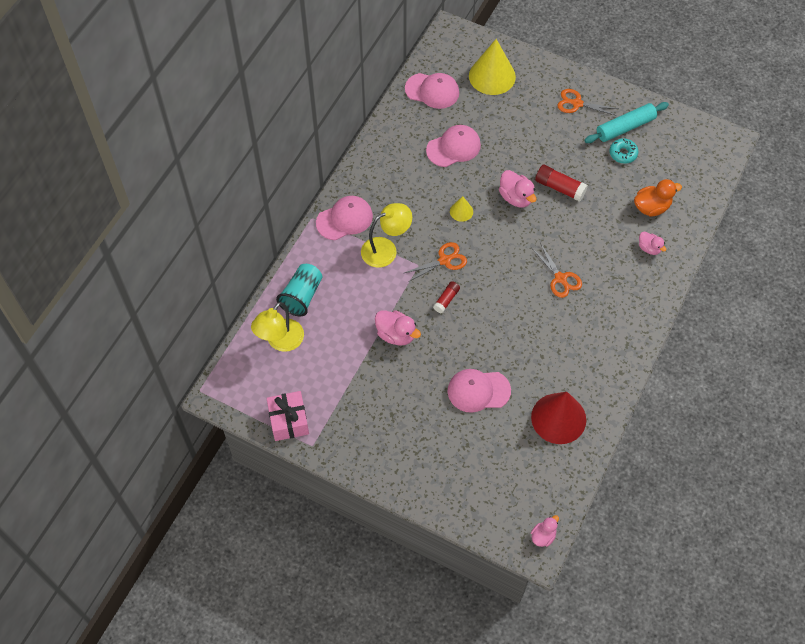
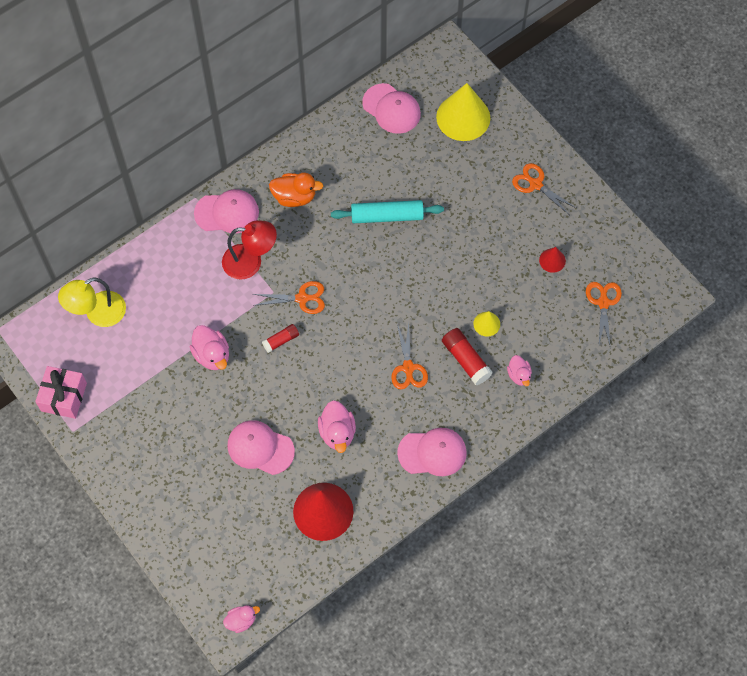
camera: 25 degrees right, 5 degrees up
(302, 296) = (142, 276): turquoise cup -> none
(386, 249) = (250, 262): yellow lamp -> red lamp
(453, 147) = (378, 180): pink cap -> pink cap (432, 452)
(461, 211) = (348, 253): yellow cone -> yellow cone (486, 324)
(516, 197) = (412, 262): pink duck -> pink duck (337, 433)
(559, 188) = (463, 270): red glue stick -> red glue stick (466, 360)
(623, 153) = (552, 260): turquoise donut -> red cone
(625, 127) = (572, 232): turquoise rolling pin -> turquoise rolling pin (387, 216)
(651, 207) = (548, 332): orange duck -> orange duck (294, 197)
(680, 169) = (603, 302): none -> orange scissors

